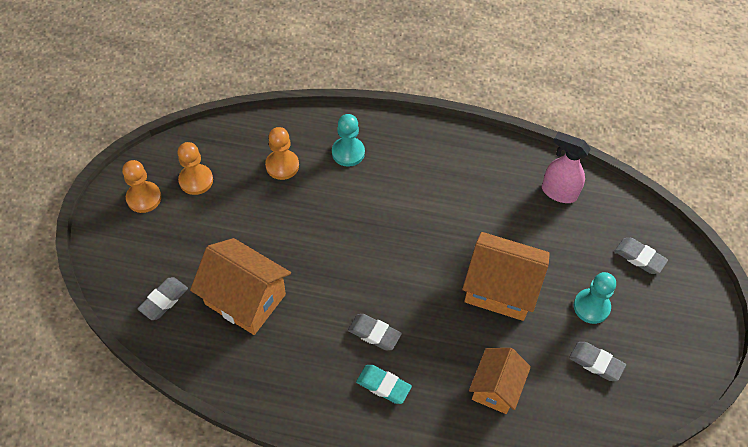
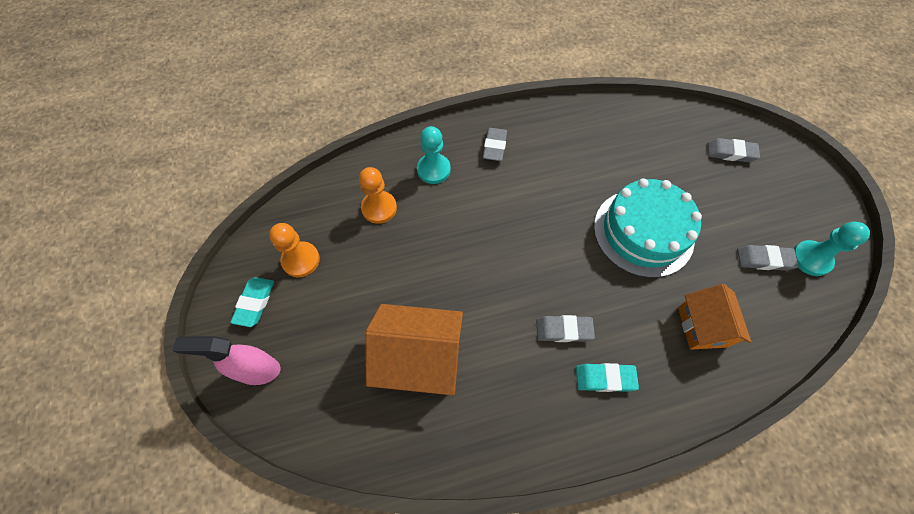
camera: 25 degrees left, 5 degrees up
(144, 198) = (255, 303): orange pawn -> turquoise eraser
(163, 300) = (334, 403): grey eraser -> grey eraser (494, 147)
(500, 289) = (643, 232): orange house -> turquoise cake
(558, 192) = (632, 127): pink spray bottle -> pink spray bottle (257, 370)
(591, 307) = (725, 212): turquoise pawn -> turquoise pawn (811, 259)

